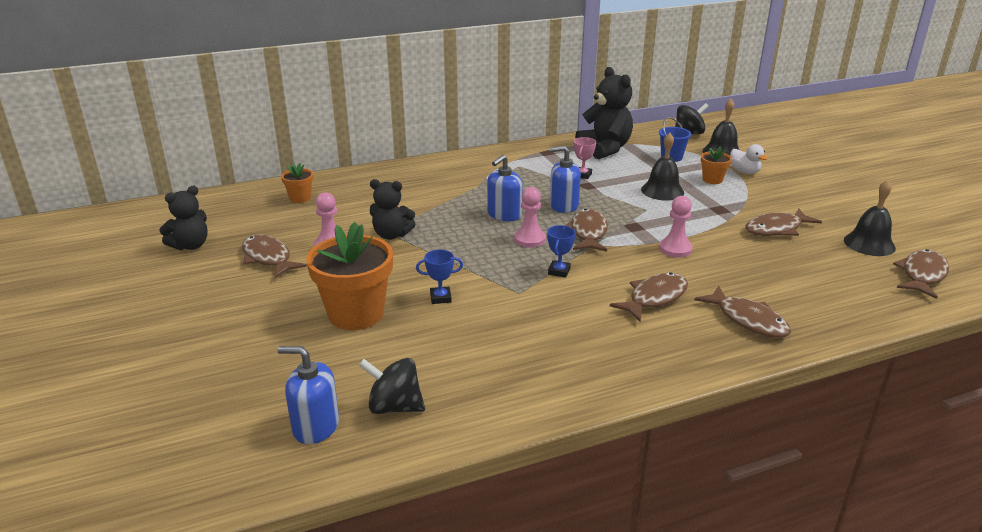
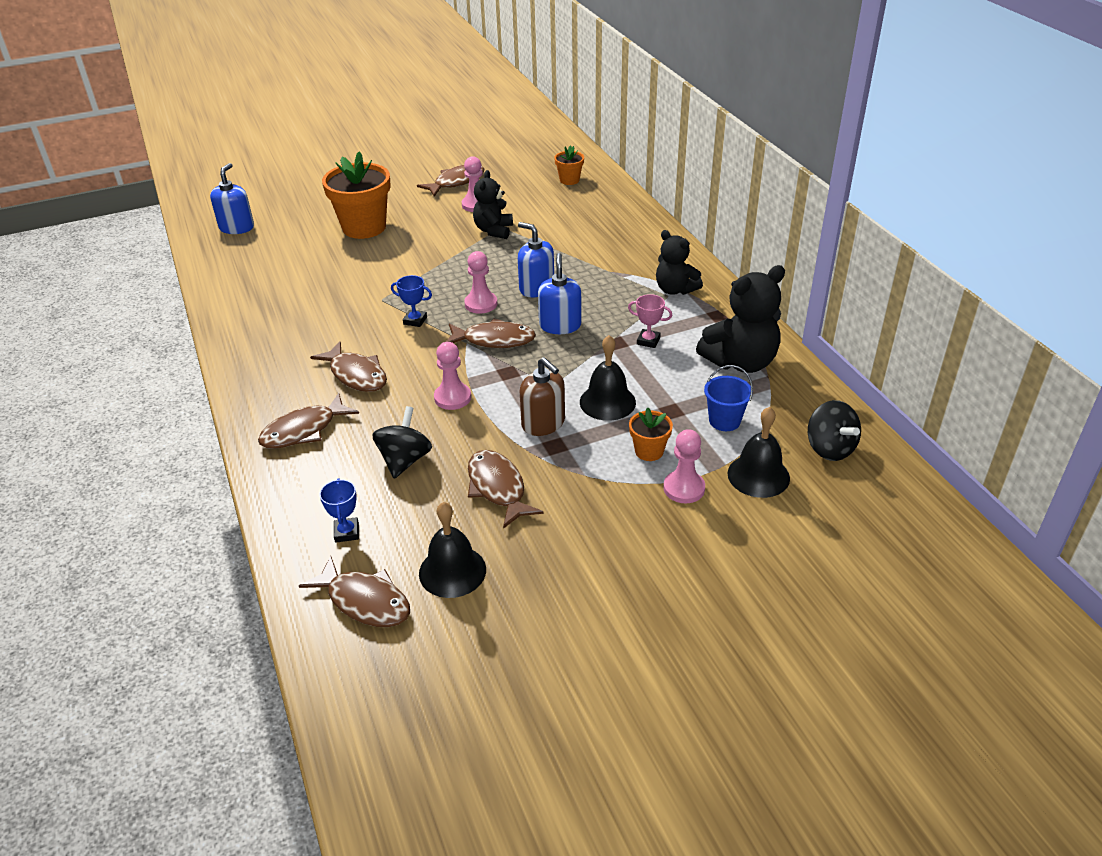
camera: 90 degrees right, 10 degrees up
(190, 245) = (479, 150): black teddy bear -> black teddy bear (675, 289)
(394, 407) = (245, 253): black spinning top -> black spinning top (404, 460)
(440, 298) = (380, 261): blue trophy -> blue trophy (347, 532)
(696, 213) = (543, 423): none -> brown soap dispenser
(744, 172) = (684, 488): white duck -> pink pawn

